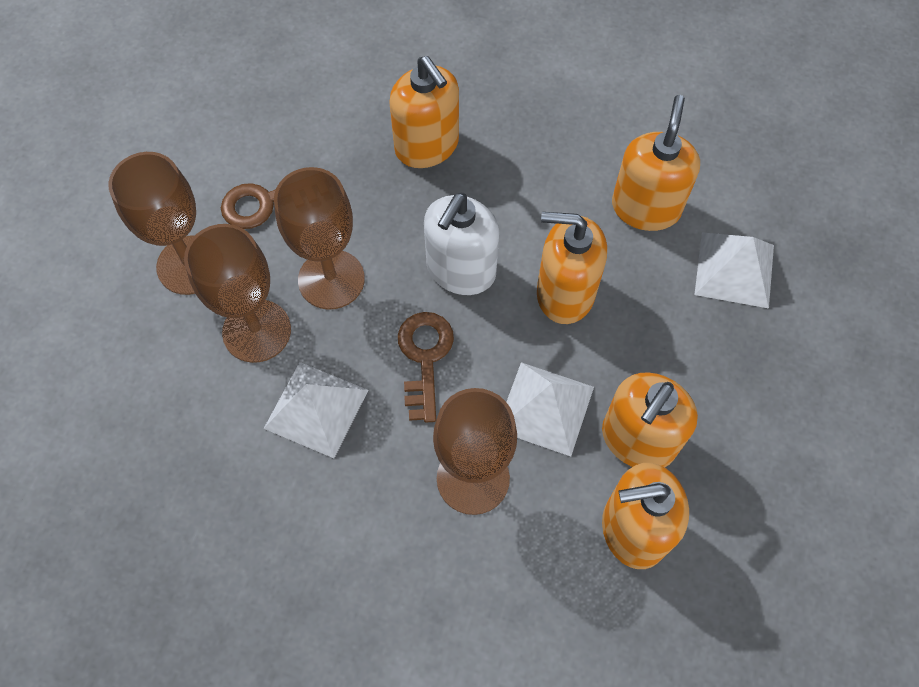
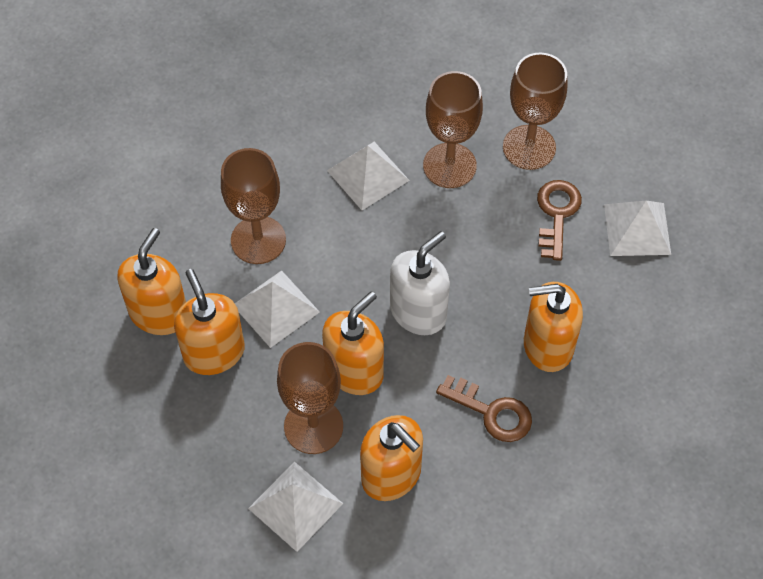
camera: 120 degrees right, 5 degrees down
(247, 129) = (637, 229): none -> white pyramid
(331, 279) = (463, 226): brown goblet -> brown goblet (313, 426)
(424, 357) = (363, 254): brown key -> brown key (492, 412)
(461, 270) = (418, 312): white soap dispenser -> white soap dispenser turned 75 degrees clockwise

